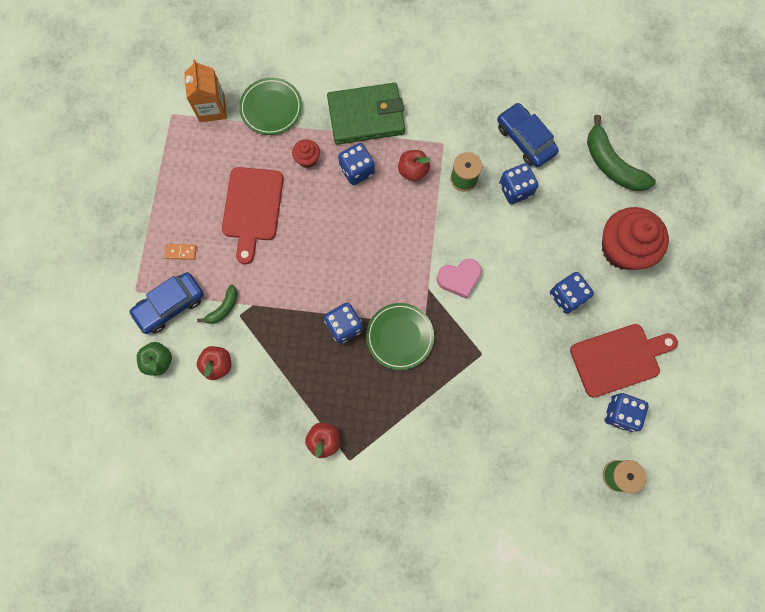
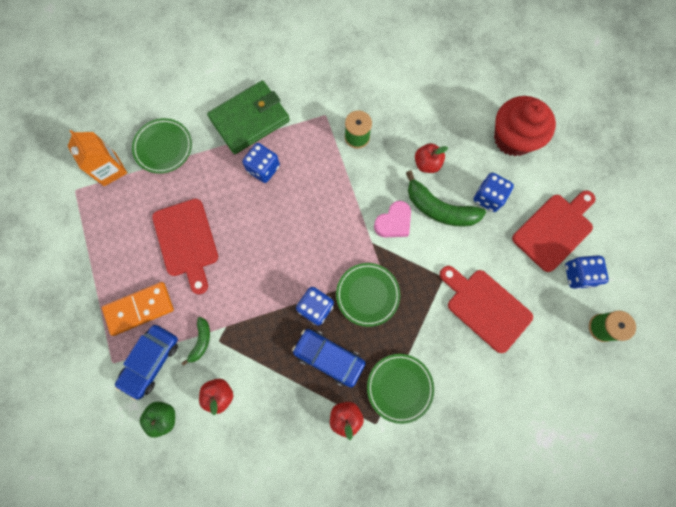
camera: 25 degrees left, 0 degrees up
(181, 252) = (139, 308): orange domino -> orange domino, size x2.18
(307, 159) = (215, 177): red cupcake -> none
(388, 438) = (399, 387): none -> green plate
(413, 171) = (311, 148): red apple -> red apple (427, 164)
(509, 402) = (485, 307): none -> red cutting board
(515, 189) = (403, 128): blue dice -> none
(525, 140) = (391, 83): blue car -> blue car (329, 357)
(611, 164) = (470, 74): green banana -> green banana (439, 209)

